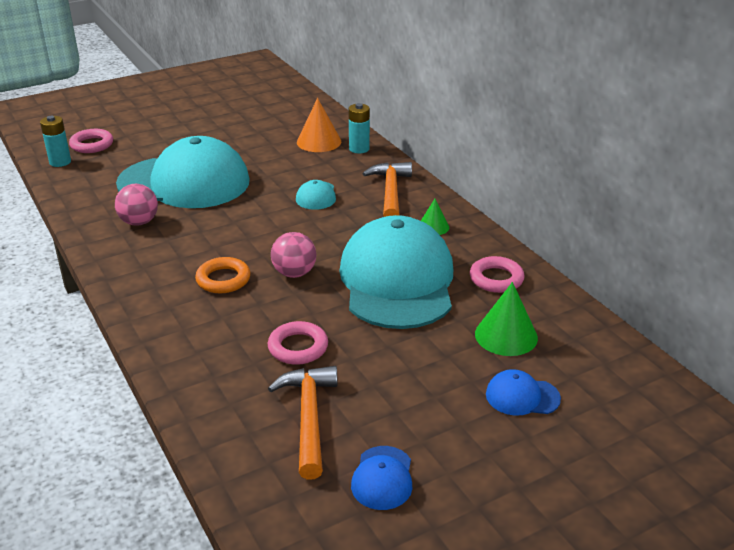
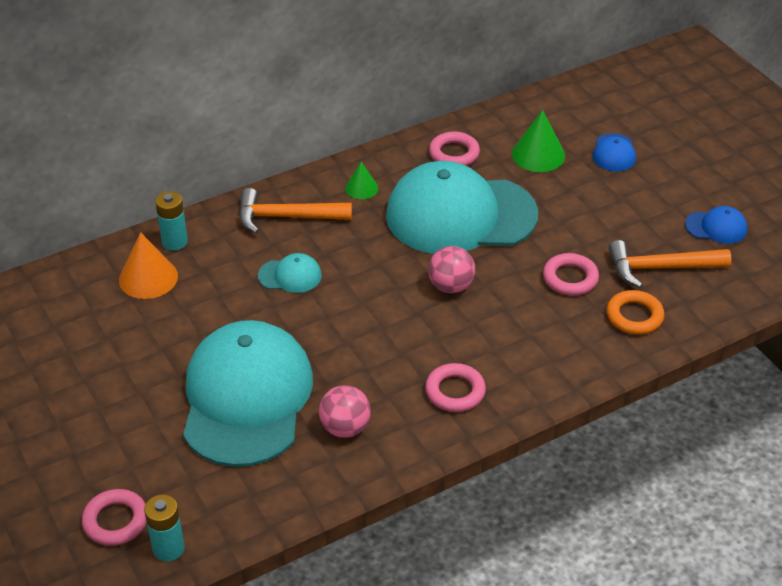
camera: 90 degrees left, 10 degrees up
(161, 273) = (455, 391): none -> pink ring
(223, 279) = (465, 339): orange ring -> orange ring (634, 316)

